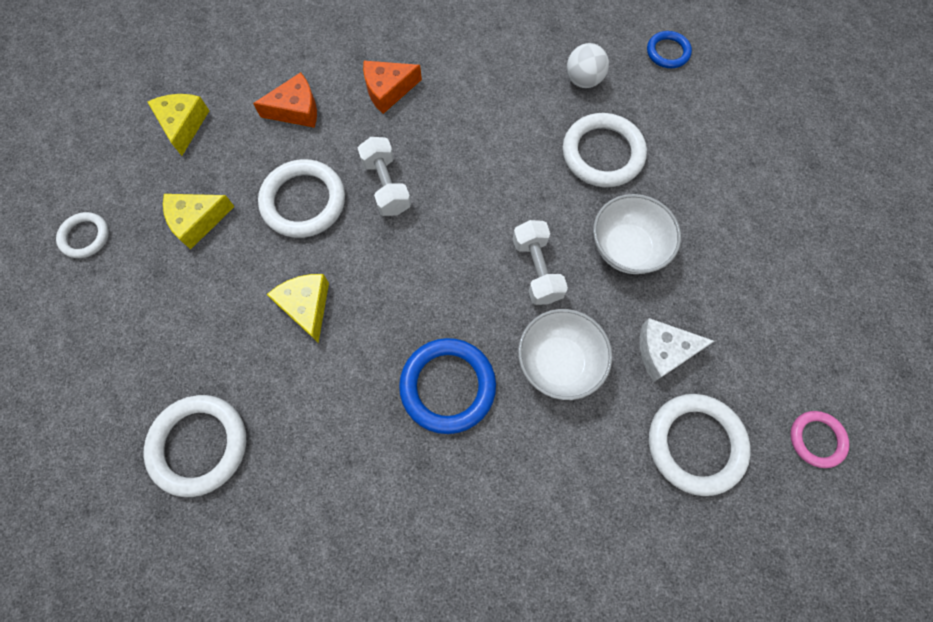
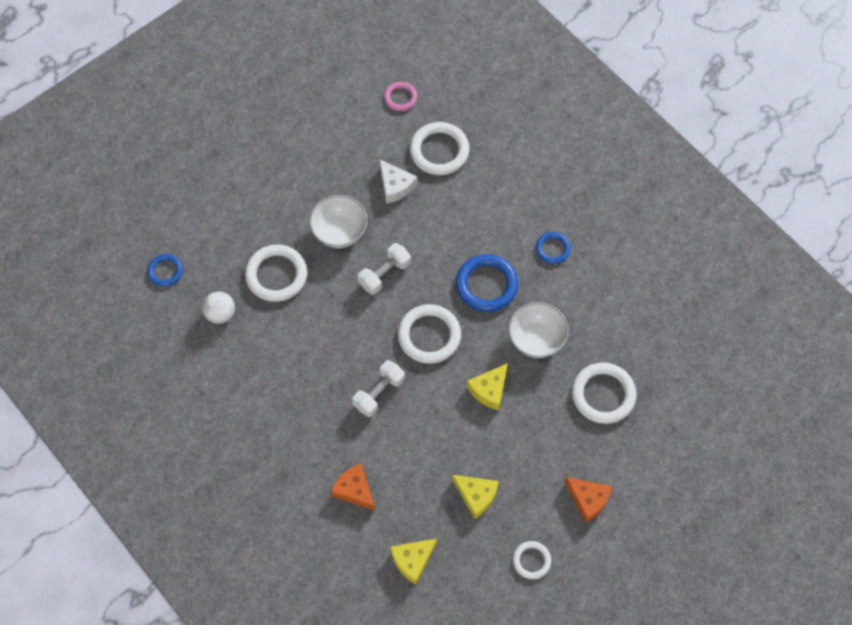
camera: 120 degrees left, 5 degrees down
(303, 201) = (421, 437): white ring -> white ring (429, 335)
(388, 90) = (302, 437): orange cheese -> orange cheese (588, 499)
(448, 514) = (552, 249): none -> blue ring
(558, 362) = (436, 235): white bowl -> white bowl (536, 339)

